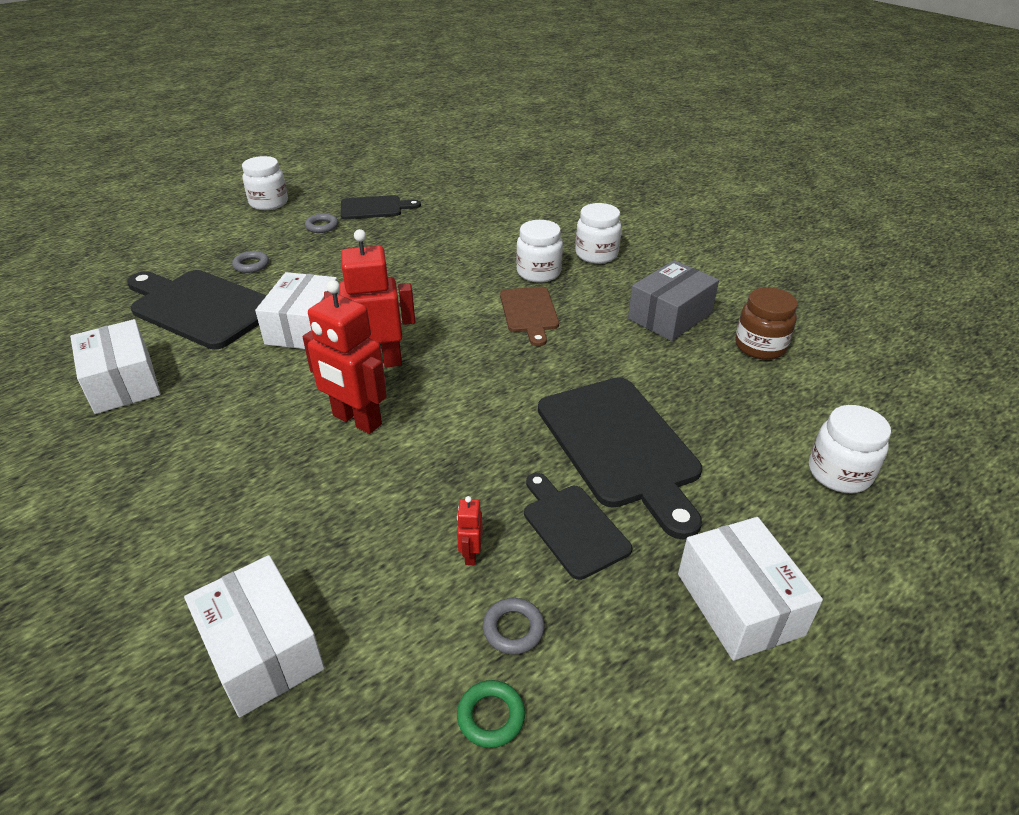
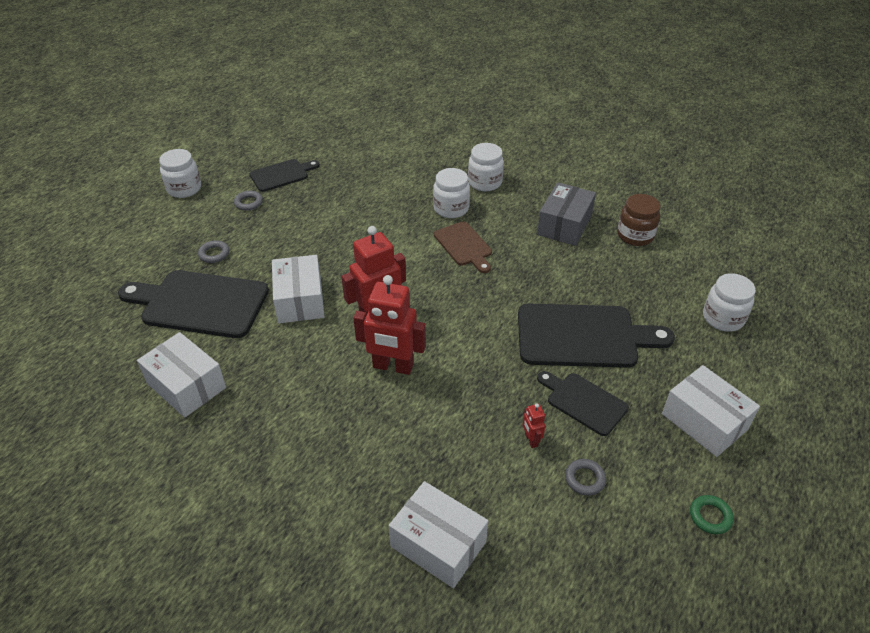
camera: 20 degrees left, 5 degrees up
(491, 716) = (601, 535): green ring -> green ring (710, 516)
(620, 446) = (583, 336): black cutting board -> black cutting board turned 45 degrees counterclockwise

